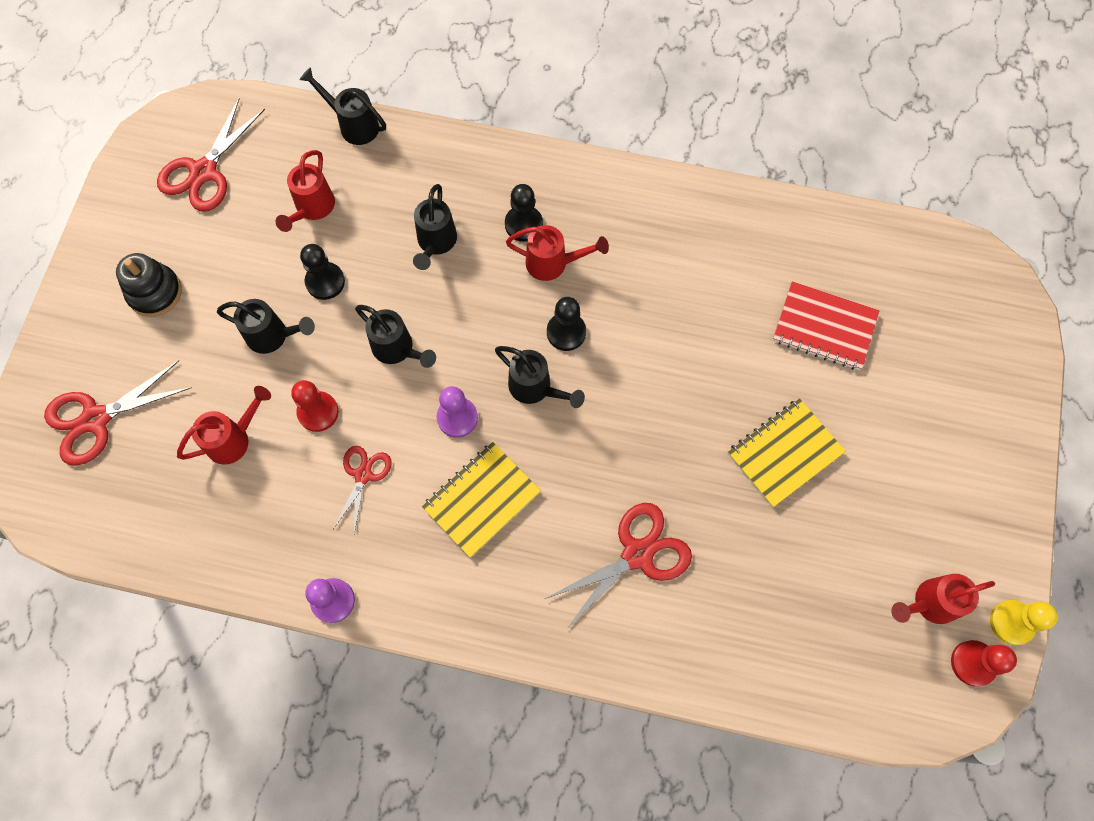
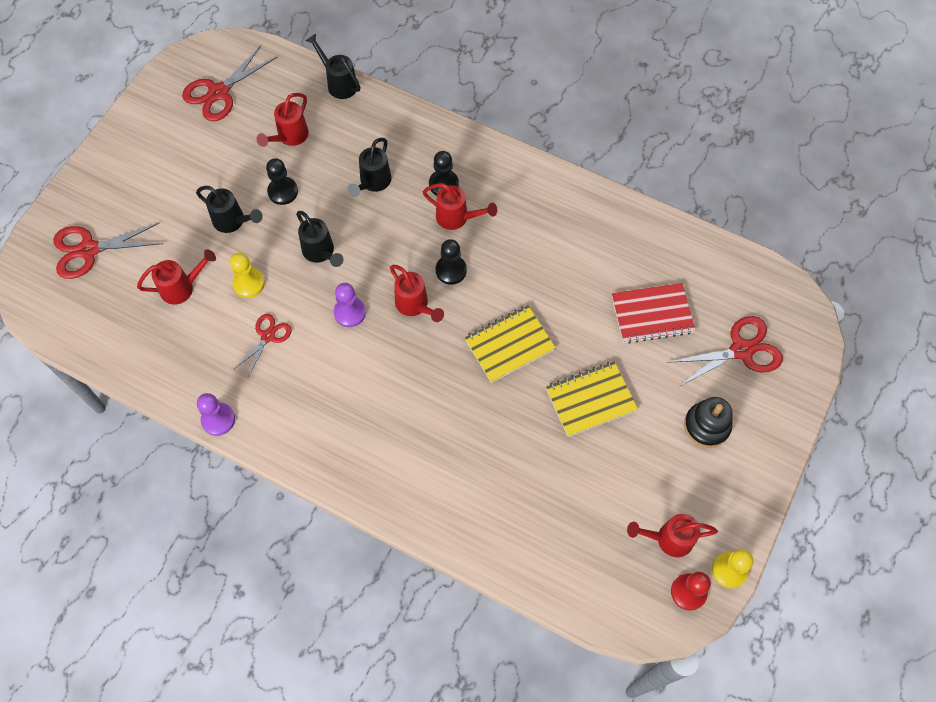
camera: 15 degrees right, 5 degrees down
(155, 292) = (157, 170): black stacking toy -> black stacking toy (706, 426)
(318, 412) = (249, 283): red pawn -> yellow pawn
(481, 500) = (349, 376): yellow notebook -> yellow notebook (509, 345)
(536, 388) = (415, 306): black watering can -> red watering can
(637, 554) = (453, 445): red scissors -> red scissors (741, 350)
(824, 327) = (652, 314): red notebook -> red notebook turned 45 degrees counterclockwise

